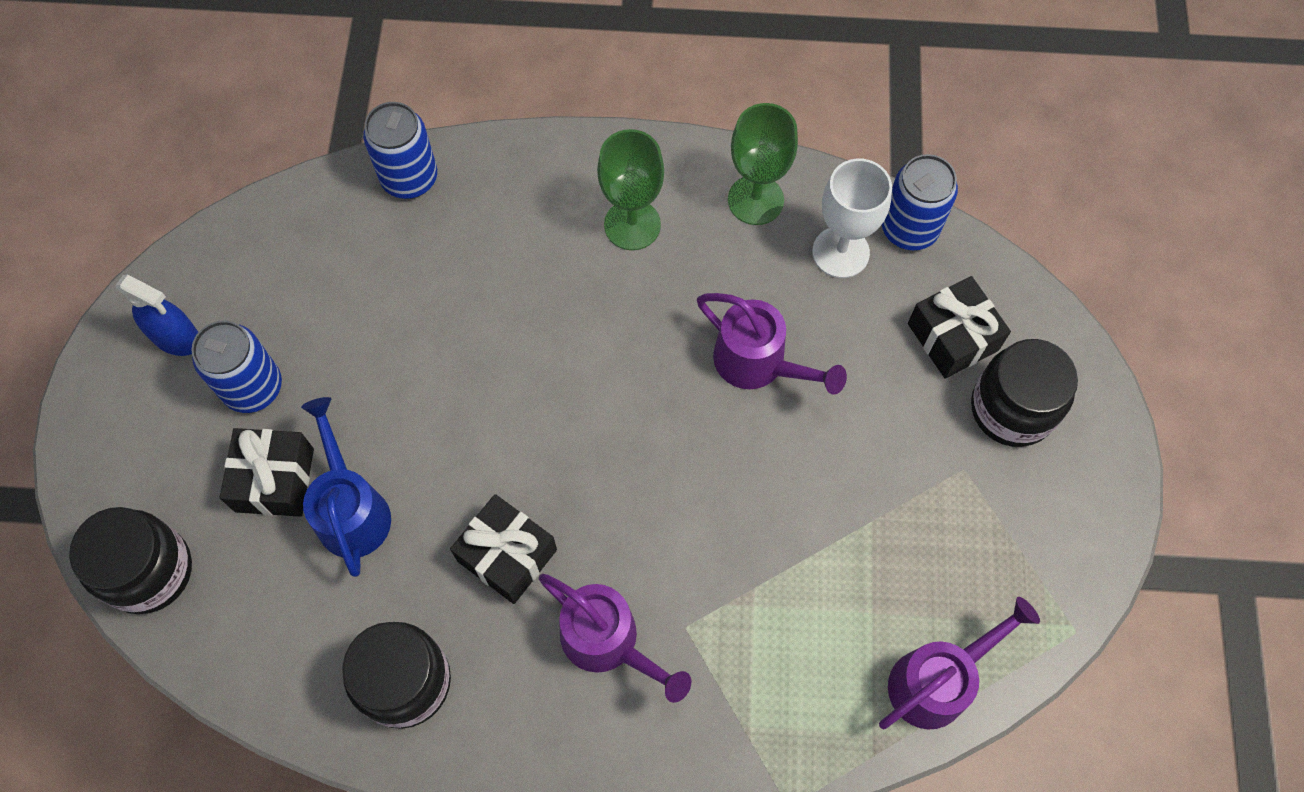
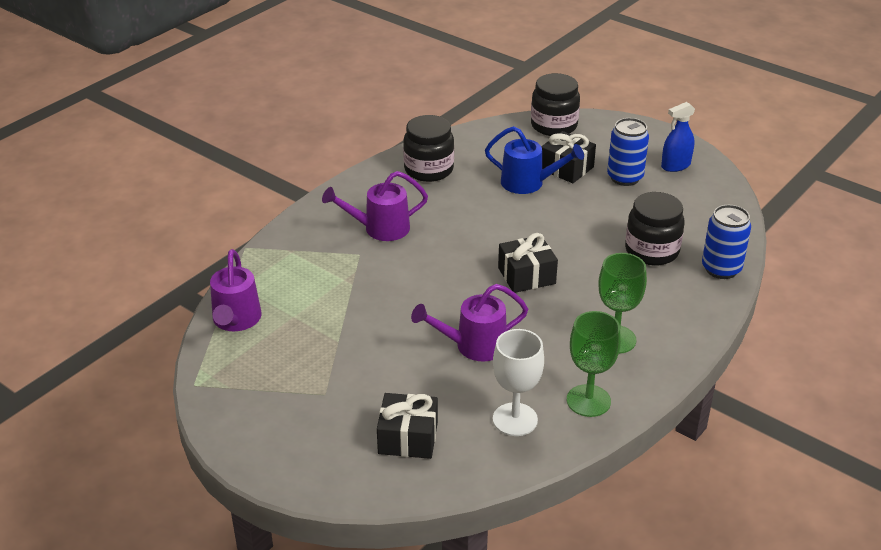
camera: 125 degrees right, 30 degrees down
(507, 555) = (456, 217): black gift -> black gift (526, 276)
(909, 229) = (502, 462): blue can -> none
(1012, 408) = (336, 437): black jar -> black jar (651, 251)

